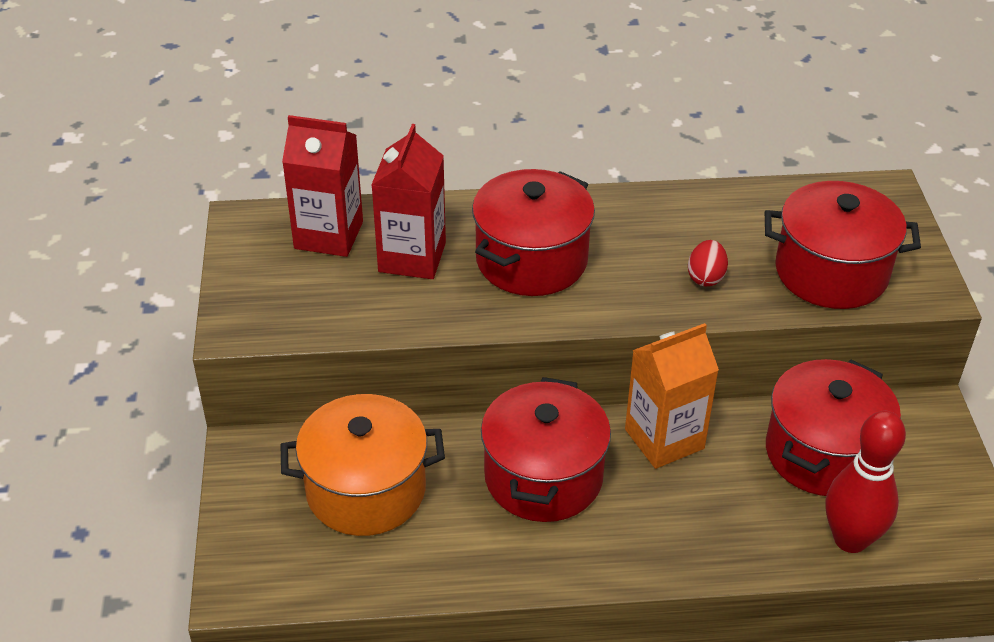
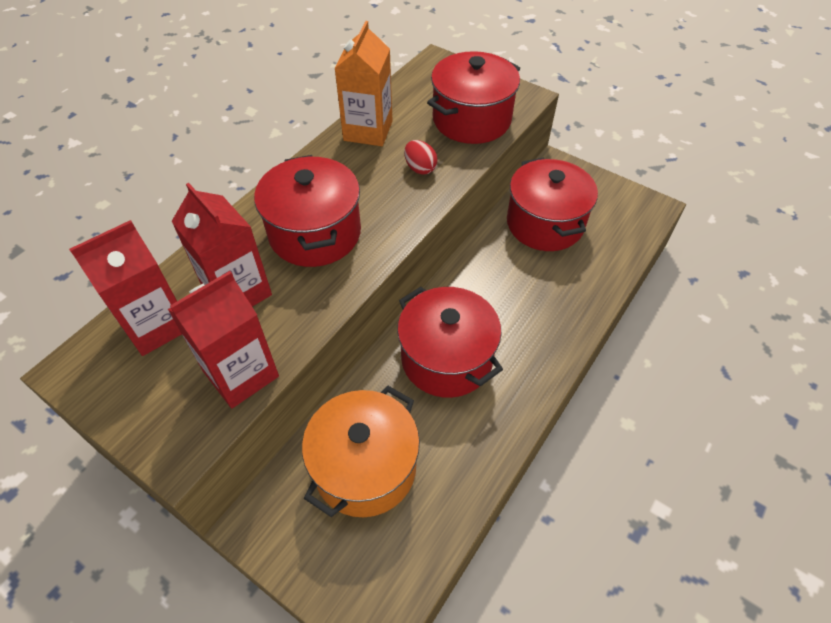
camera: 50 degrees left, 10 degrees up
(337, 315) = (241, 374): none -> red carton
(664, 439) = (473, 281): orange carton -> orange carton (368, 131)
(850, 539) = (610, 254): red bowling pin -> none

